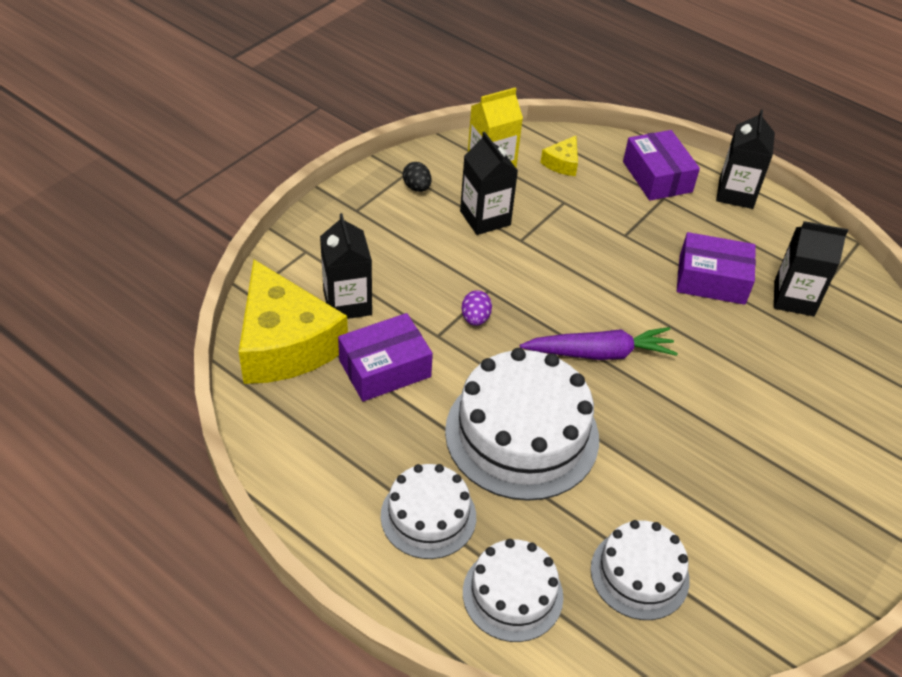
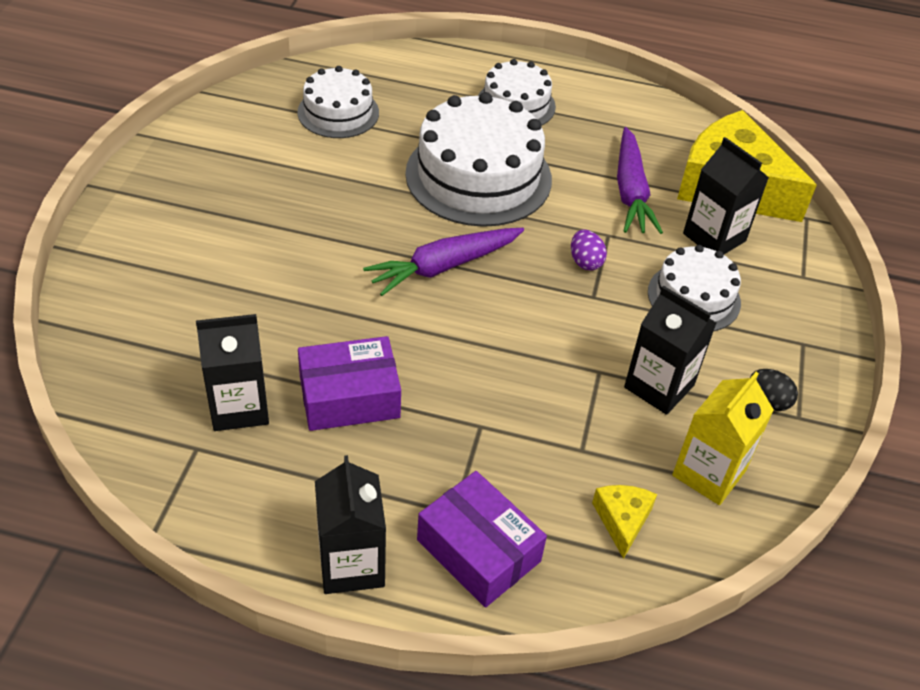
camera: 155 degrees right, 0 degrees up
(385, 368) = (631, 192): purple box -> purple carrot
(512, 594) = (427, 79): white cake -> white cake (694, 297)

